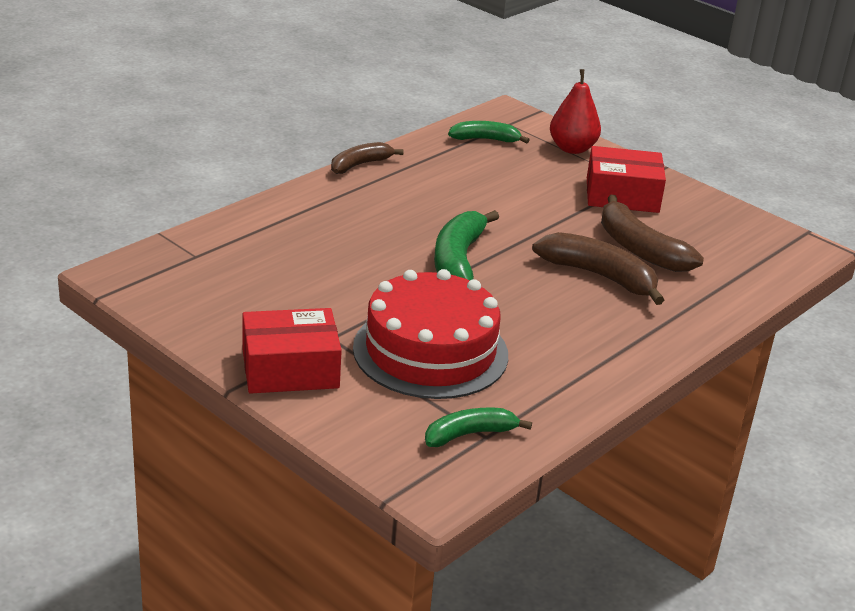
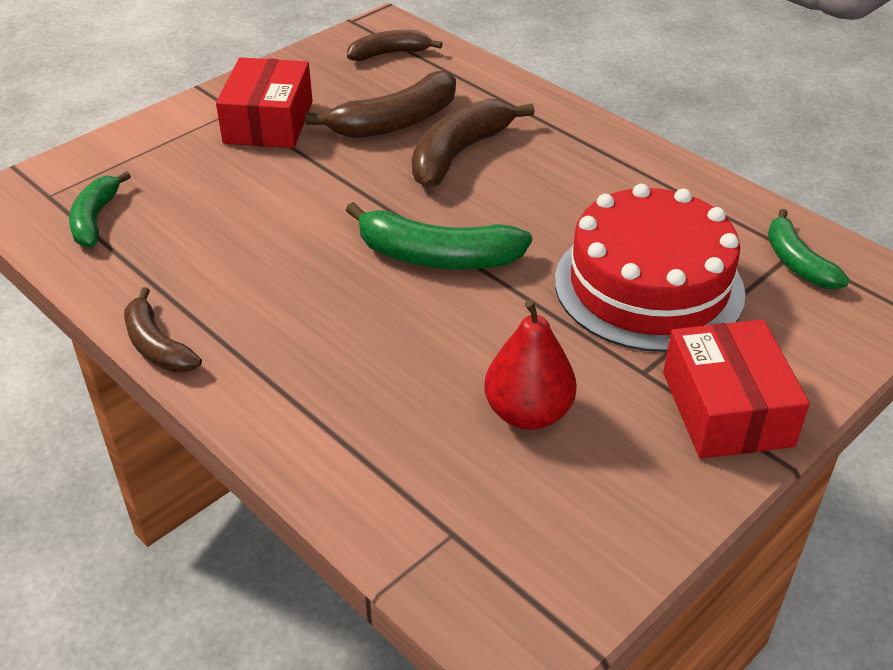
camera: 85 degrees left, 10 degrees up
(572, 148) = (138, 148): red pear -> red pear (528, 413)
(754, 249) = (389, 53): none -> brown banana

